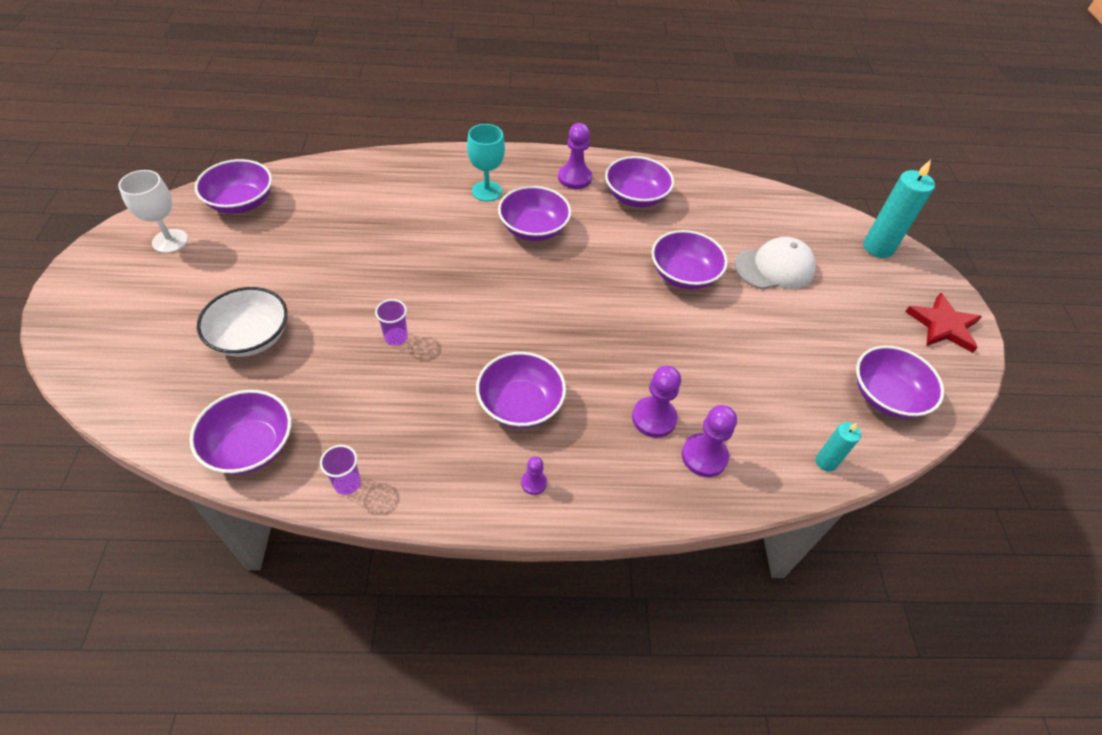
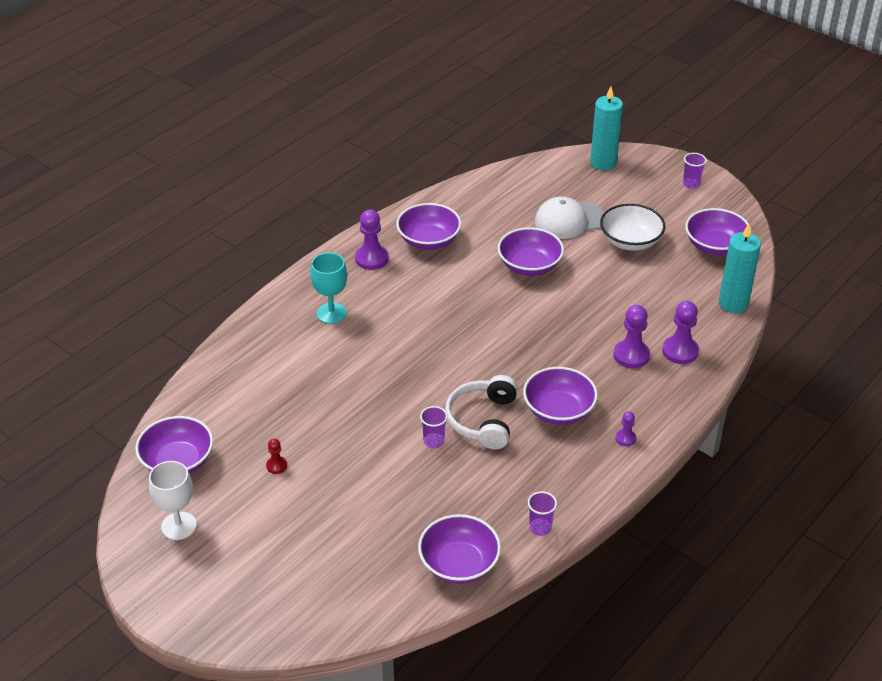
camera: 45 degrees left, 10 degrees down
(251, 337) = (350, 521): white bowl -> white bowl (630, 241)
(281, 257) = (276, 466): none -> red pawn
(454, 356) = (483, 420): none -> white headphones
(533, 229) = (402, 312): purple bowl -> none
(774, 267) = (569, 220): white cap -> white cap turned 135 degrees counterclockwise
(826, 462) = (733, 303): turquoise candle -> turquoise candle, size x1.80
(943, 325) = (691, 184): red star -> purple cup

